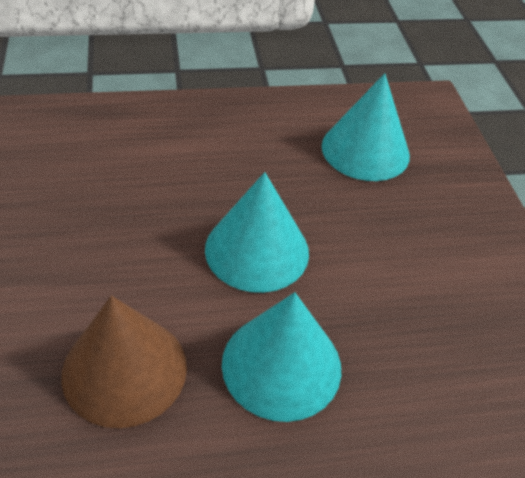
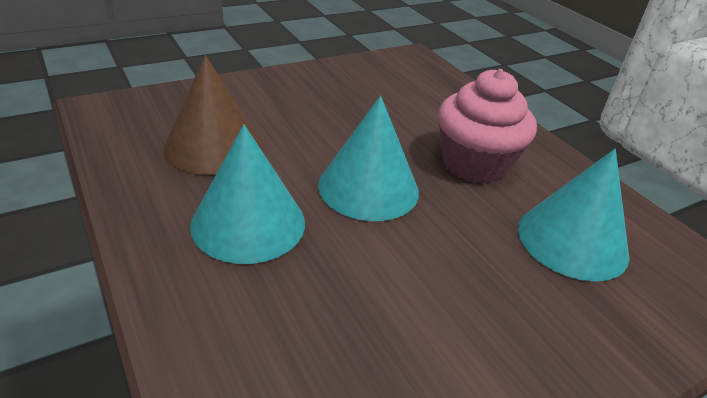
camera: 70 degrees right, 10 degrees down
(248, 160) = (474, 164): none -> pink cupcake

